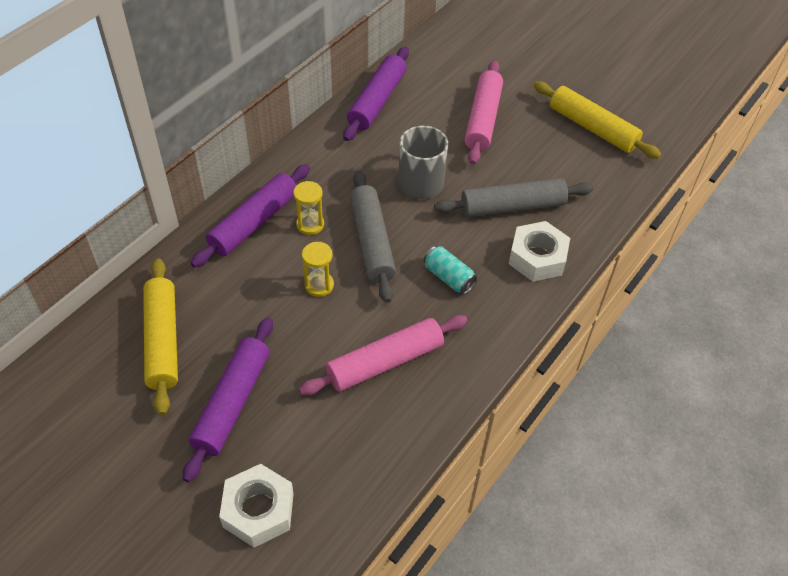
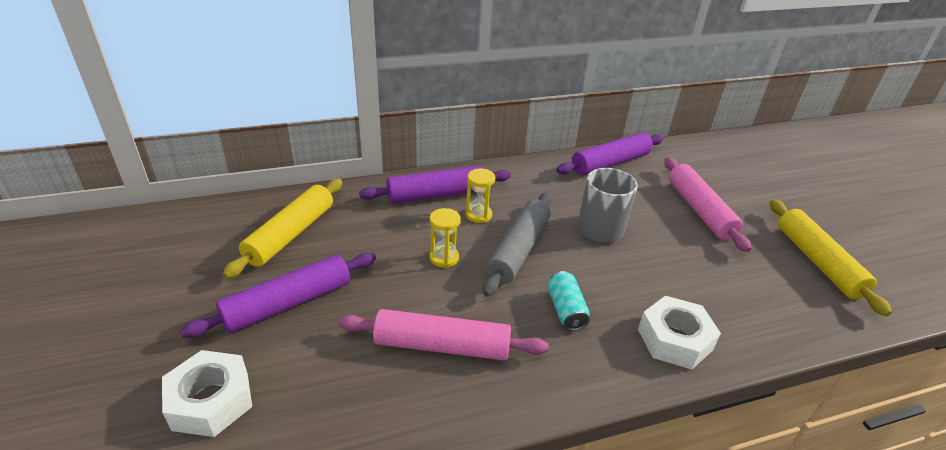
camera: 35 degrees right, 15 degrees down
(483, 119) = (699, 210): pink rolling pin -> pink rolling pin turned 60 degrees counterclockwise
(512, 206) = (679, 285): grey rolling pin -> none

